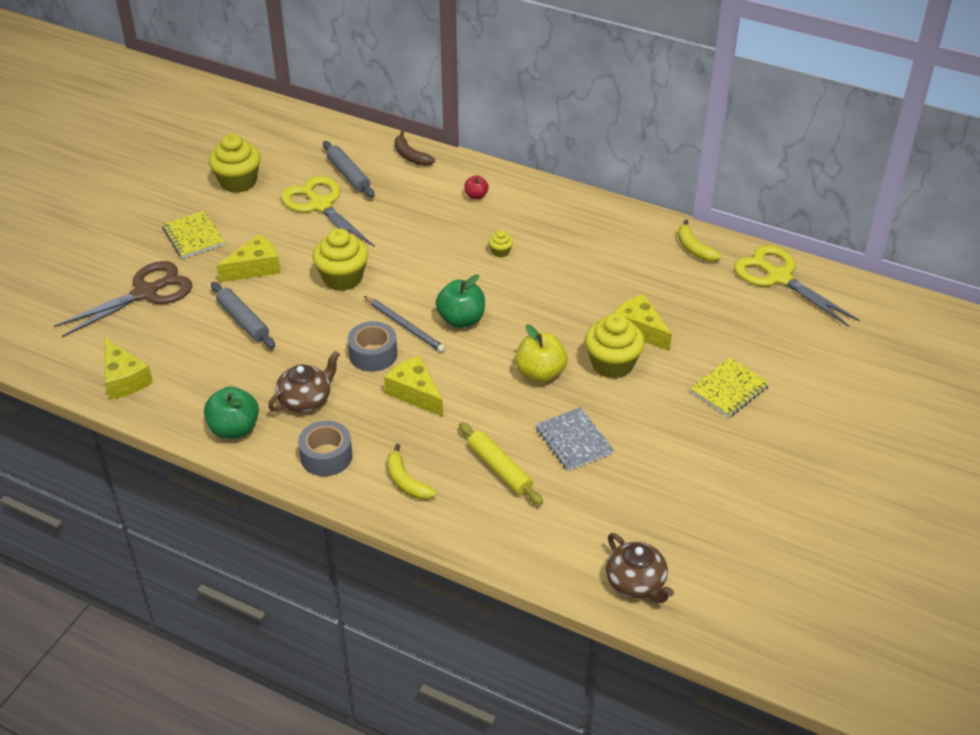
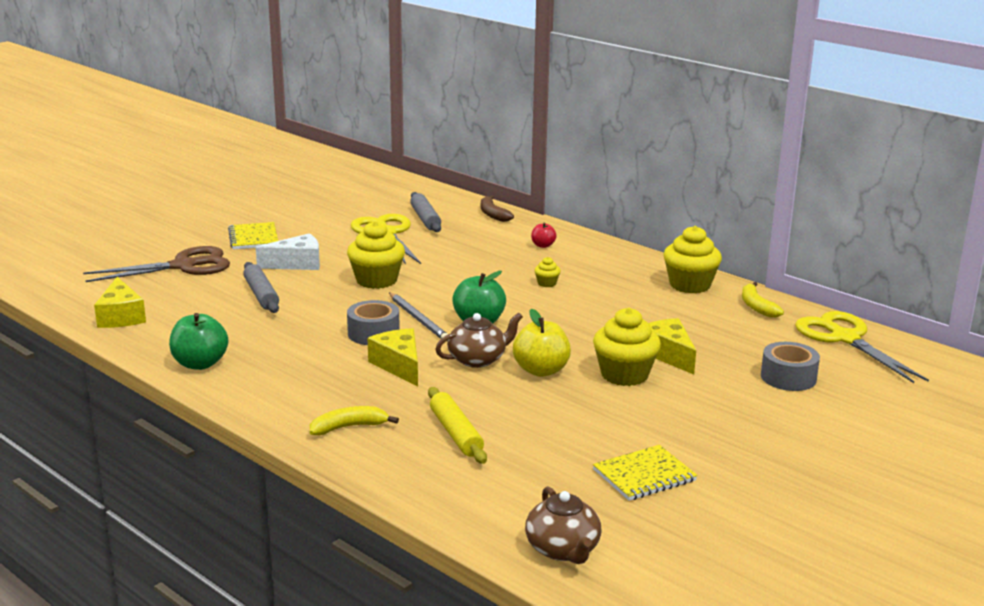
camera: 15 degrees right, 20 degrees down
(238, 182) = (319, 211): yellow cupcake -> yellow cupcake (690, 285)
(255, 268) = (297, 264): yellow cheese -> white cheese
(306, 399) = (285, 354): brown teapot -> brown teapot (478, 359)
(326, 456) = (278, 396): grey tape -> grey tape (788, 377)
(406, 482) = (349, 427): yellow banana -> yellow banana turned 90 degrees clockwise
(574, 441) = (551, 424): grey notebook -> none
(729, 389) = (750, 412): yellow notebook -> yellow notebook (644, 475)

